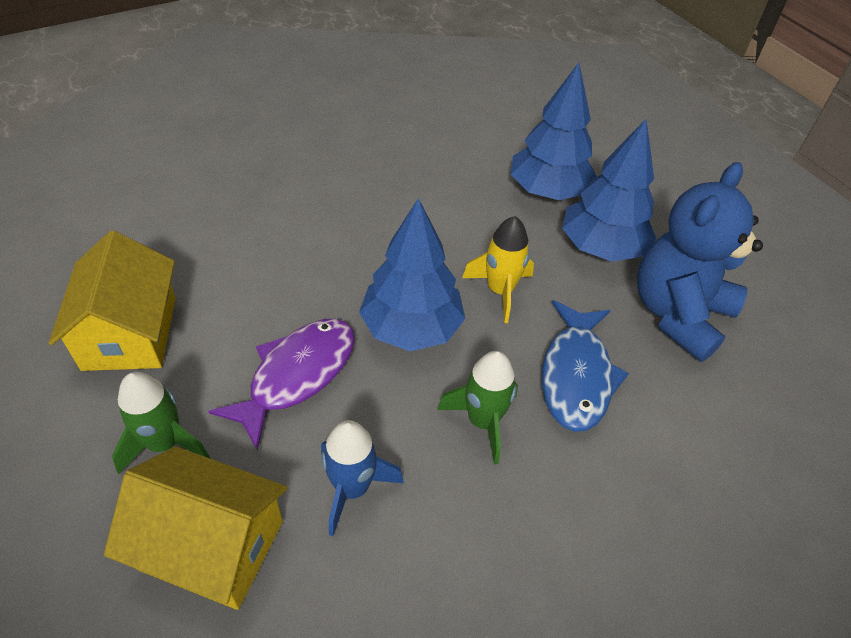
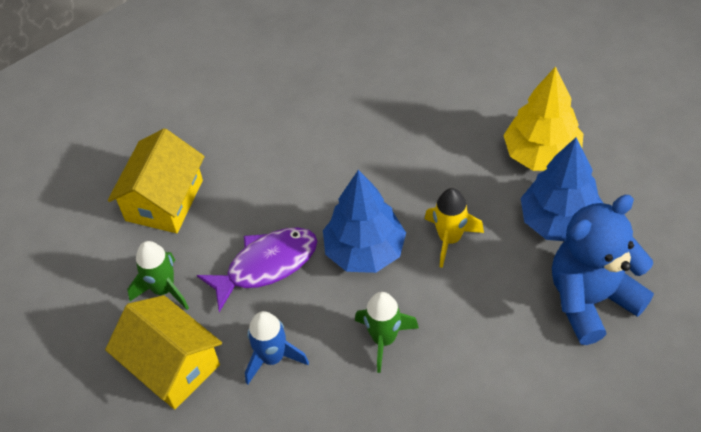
camera: 30 degrees right, 5 degrees up
(548, 191) = (541, 154): blue tree -> yellow tree
(576, 375) = (474, 326): blue fish -> none

